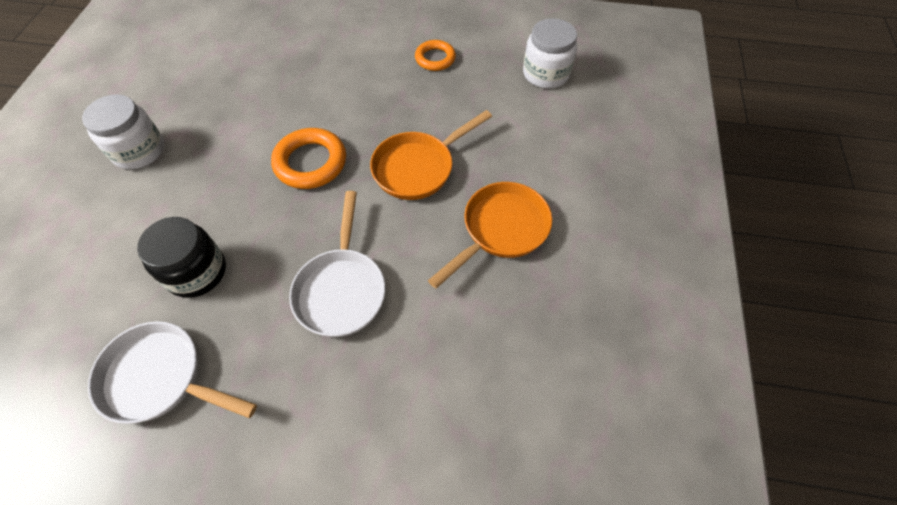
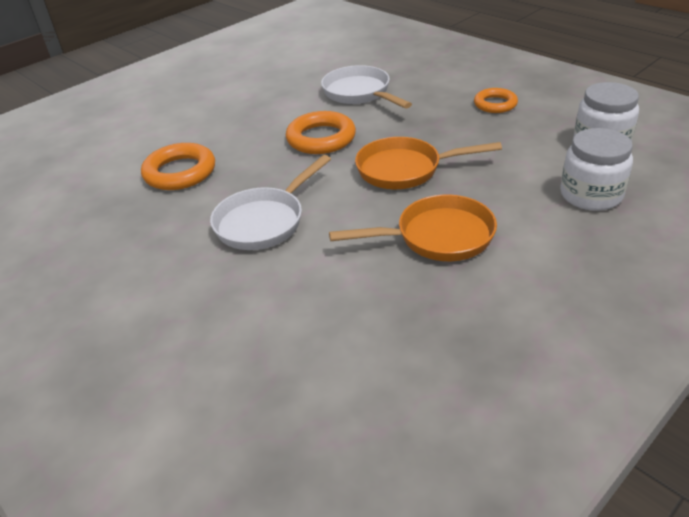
camera: 40 degrees right, 20 degrees down
(139, 151) = (213, 96): white jar -> white jar (591, 195)
(160, 378) = (100, 219): white pan -> white pan (359, 93)
(197, 272) = (180, 172): black jar -> orange ring

